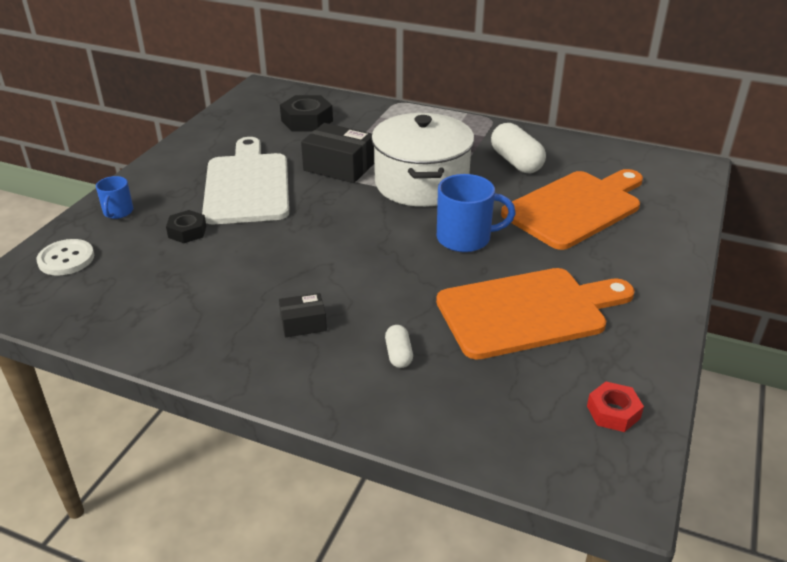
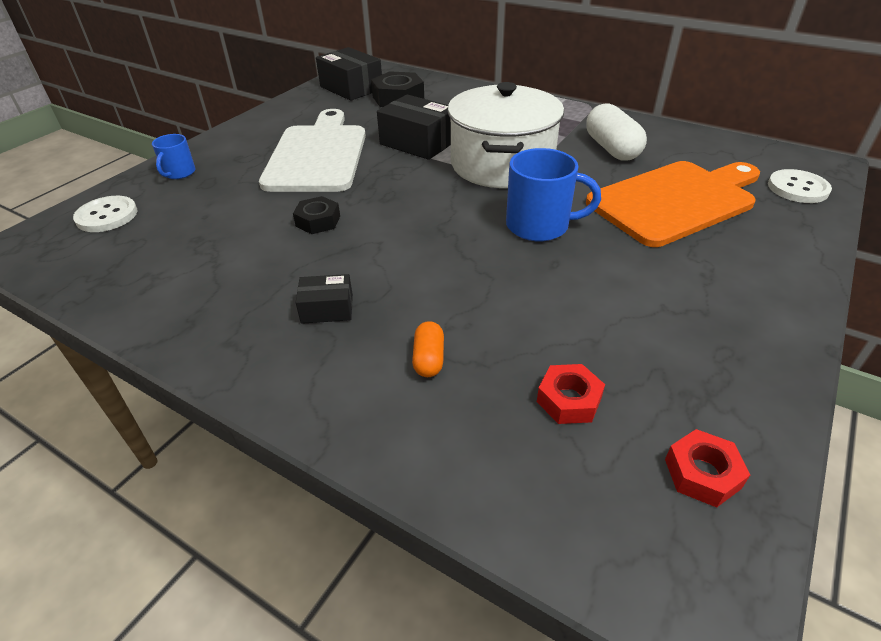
camera: 10 degrees right, 5 degrees up
(187, 231) = (239, 197): black nut -> black nut (318, 221)
(256, 112) = (351, 88): none -> black box
(398, 354) = (428, 359): white capsule -> orange capsule
(512, 373) = (568, 400): none -> red nut
(528, 311) = (601, 319): orange cutting board -> none
(674, 189) = (797, 188): none -> white button

